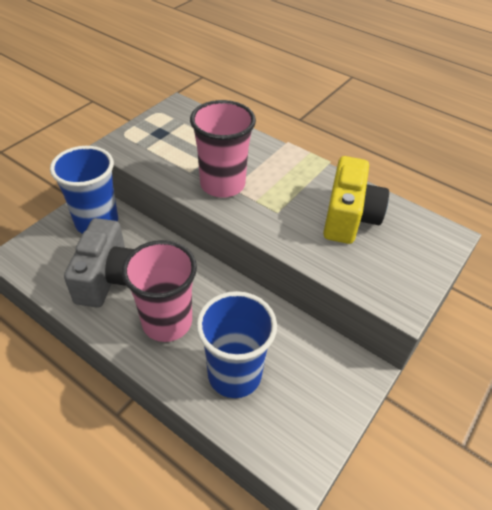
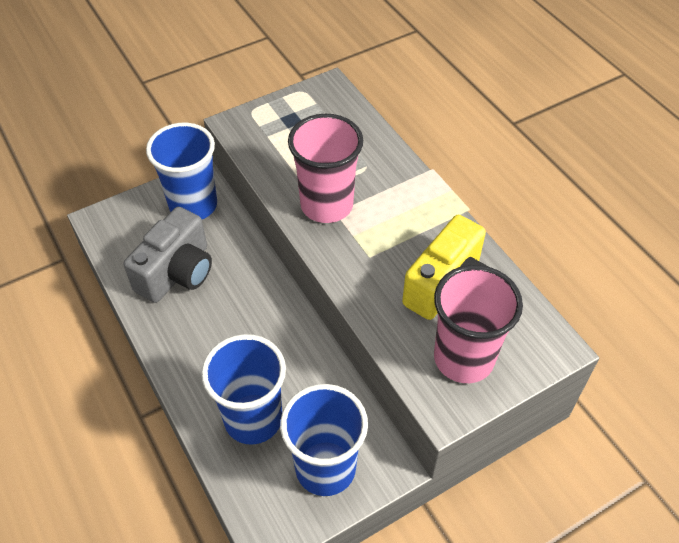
camera: 25 degrees right, 5 degrees up
(167, 322) = (213, 340): pink cup -> pink cup (463, 358)
(316, 393) = (325, 468): none -> blue cup

